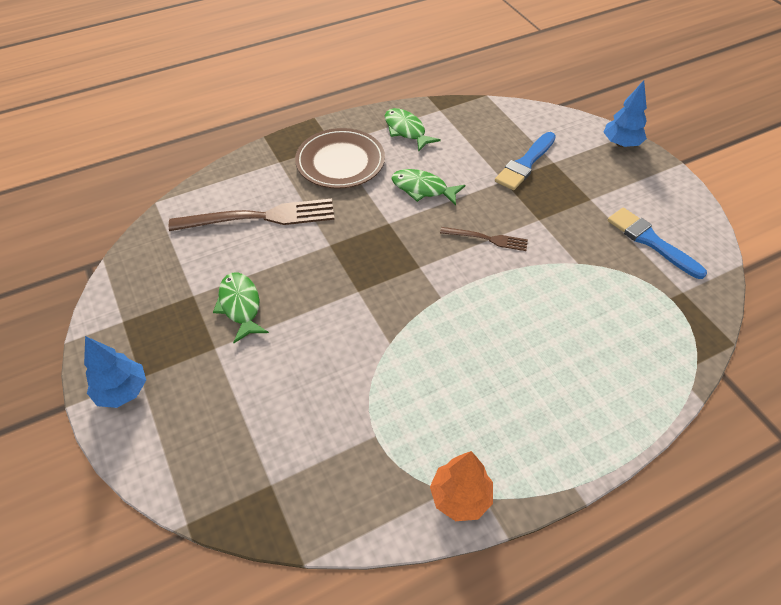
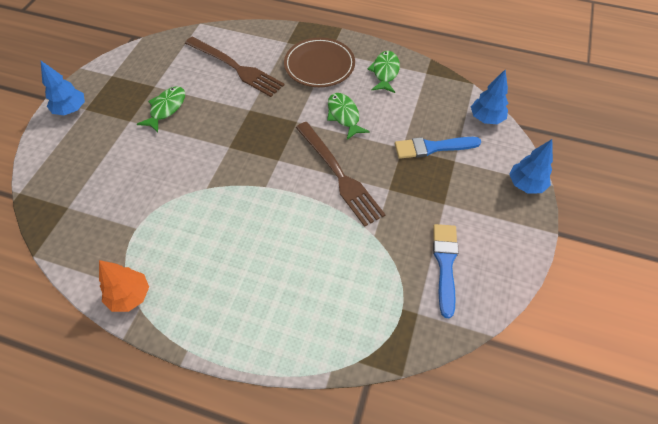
camera: 45 degrees right, 5 degrees up
(487, 239) = (339, 175): brown fork -> brown fork, size x1.91
(531, 115) = (486, 118): none -> blue tree

